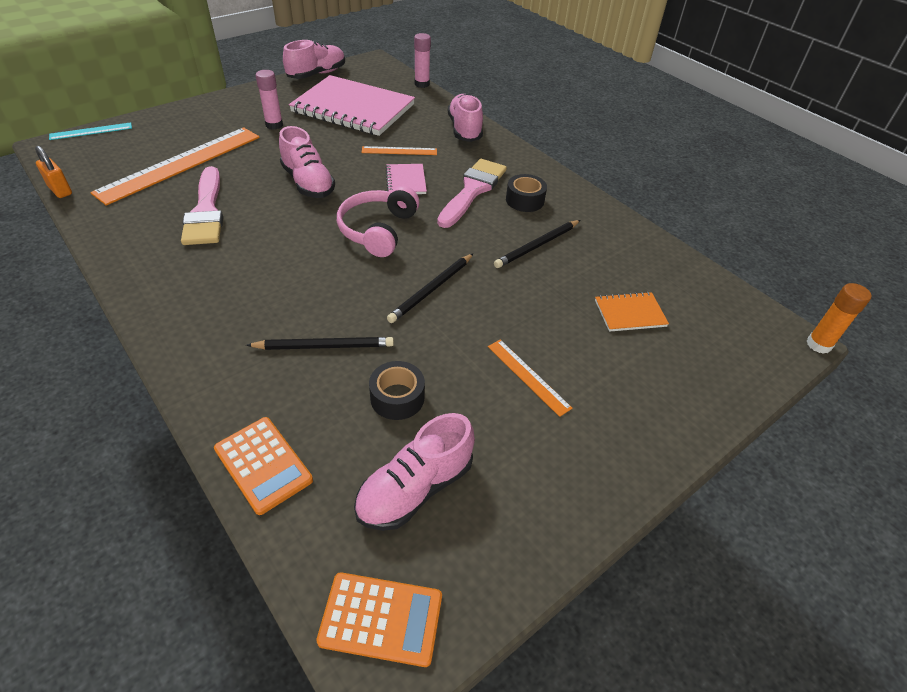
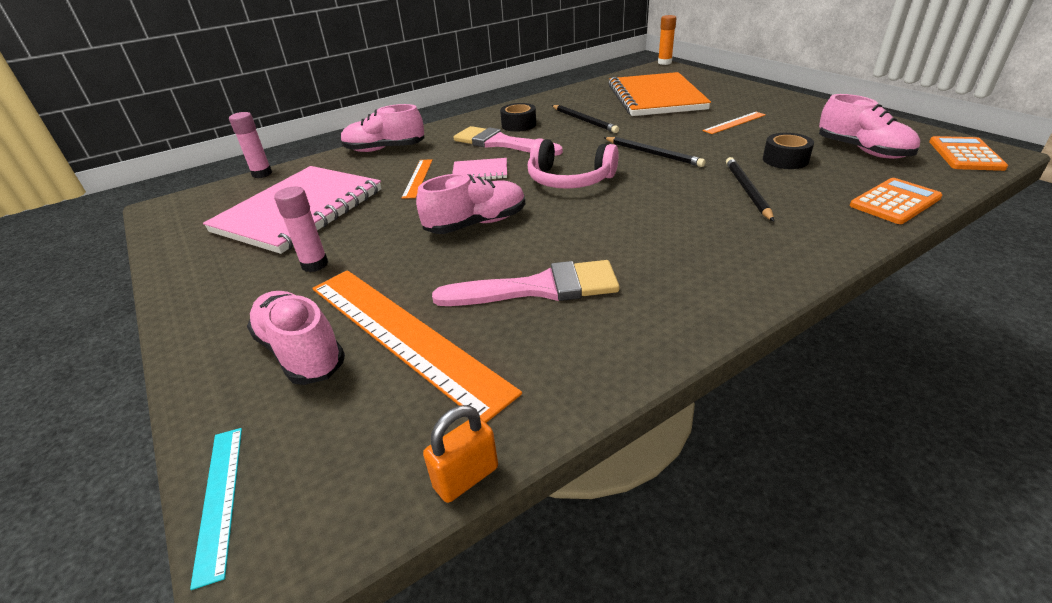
camera: 80 degrees left, 10 degrees down
(317, 74) = (168, 246): pink shoe -> pink shoe (301, 352)
(630, 313) = (655, 97): orange notebook -> orange notebook, size x2.34

